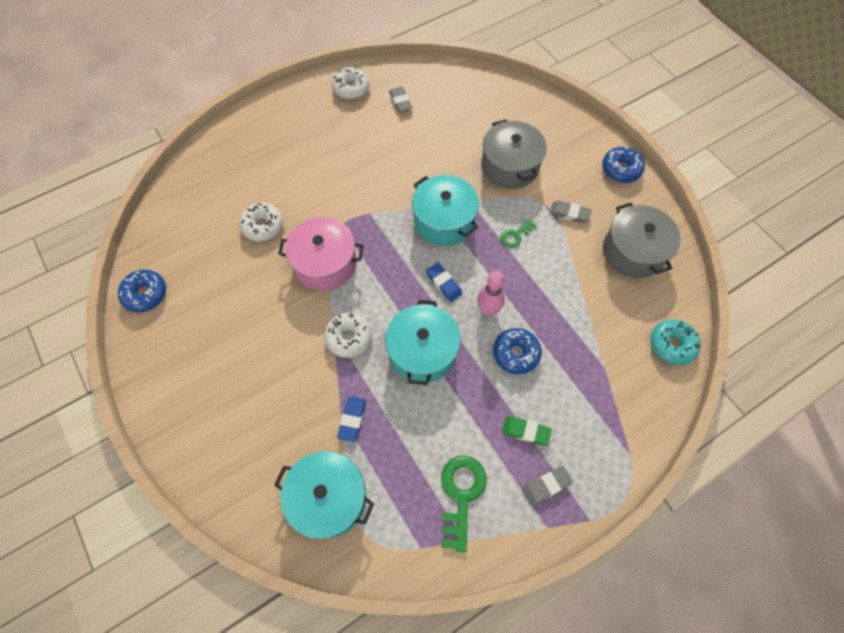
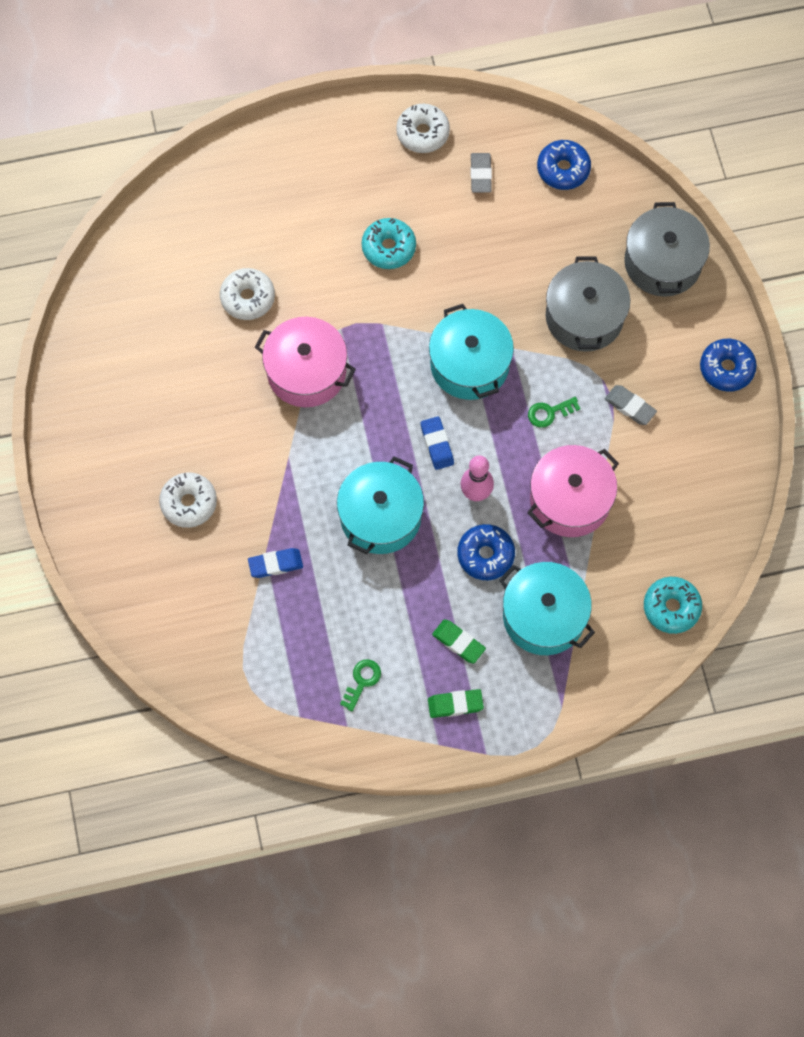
camera: 20 degrees right, 5 degrees up
(145, 294) = (89, 341): blue donut -> blue donut (563, 169)
(329, 498) = (224, 635): turquoise pot -> turquoise pot (544, 616)
(349, 337) = (303, 472): white donut -> white donut (189, 503)
(352, 419) = (275, 564): blue eraser -> blue eraser turned 45 degrees clockwise
(355, 163) = (388, 248): none -> turquoise donut
(461, 495) = (362, 681): green key -> green key, size x0.55
(546, 486) = (455, 704): grey eraser -> green eraser
(559, 291) = (570, 500): none -> pink pot
(633, 251) = (685, 482): grey pot -> grey pot (662, 262)

